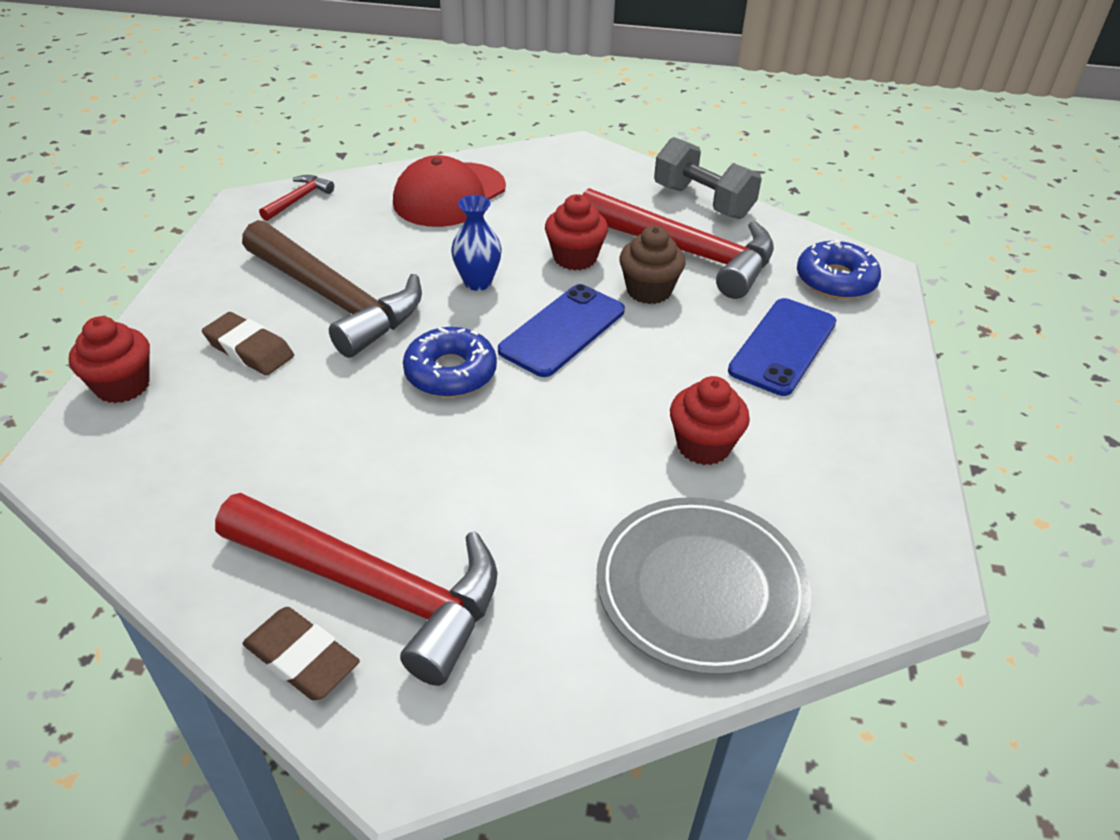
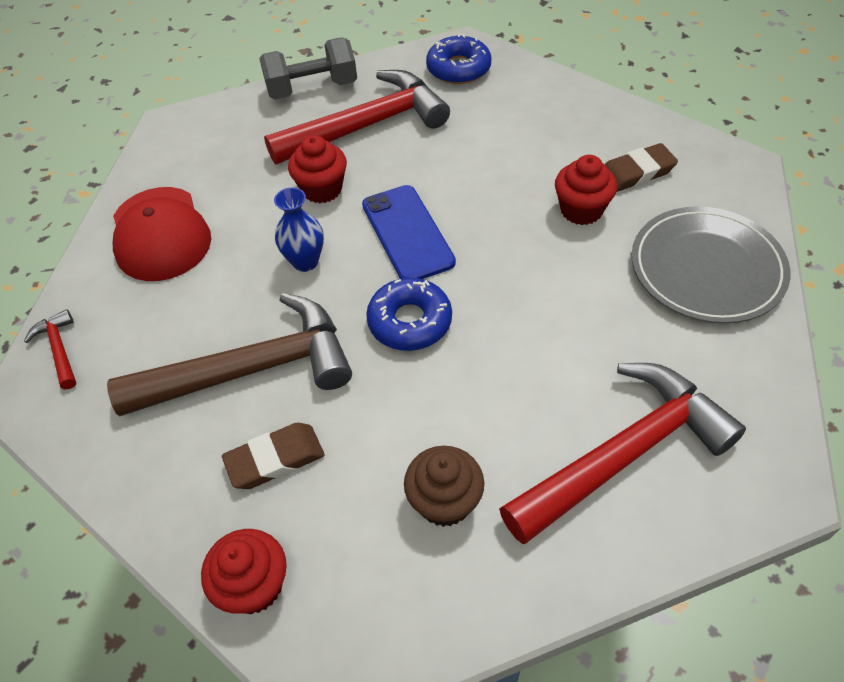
camera: 55 degrees left, 10 degrees up
(302, 658) = (672, 523): brown eraser -> brown eraser (636, 173)
(649, 290) = (396, 165): brown cupcake -> brown cupcake (444, 501)
(782, 346) = (508, 126): blue phone -> none

